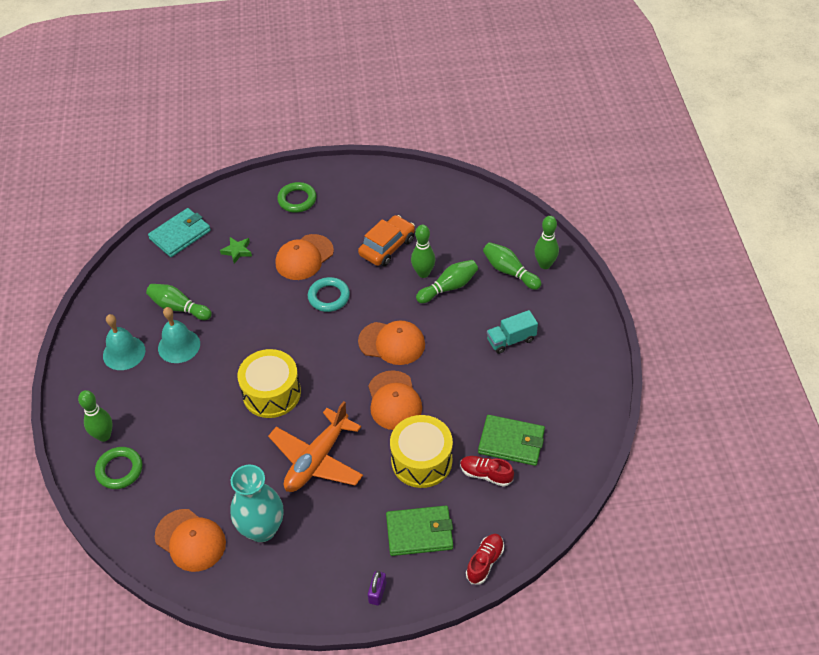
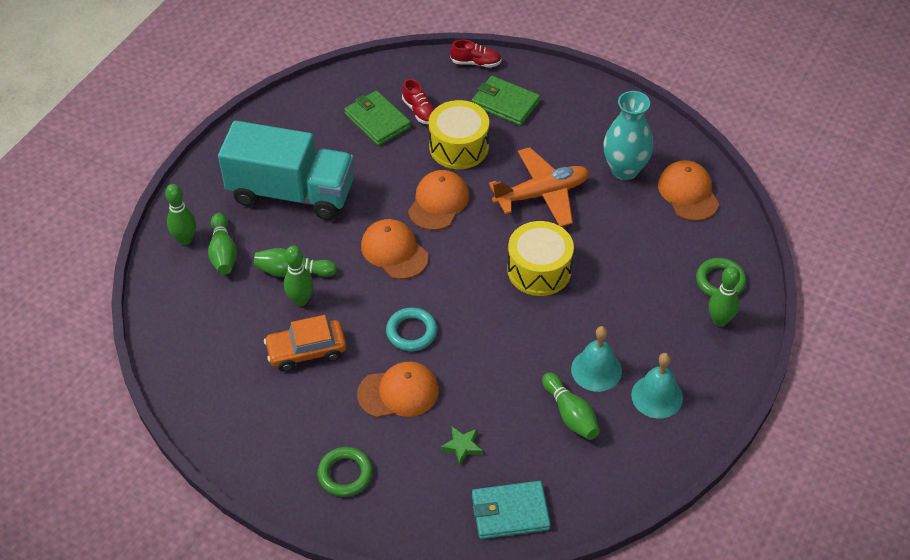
camera: 145 degrees left, 0 degrees up
(377, 592) = (568, 86): purple padlock -> none
(485, 562) = (476, 63): red shoe -> red shoe turned 150 degrees counterclockwise
(511, 340) = (291, 193): turquoise truck -> turquoise truck, size x2.38

